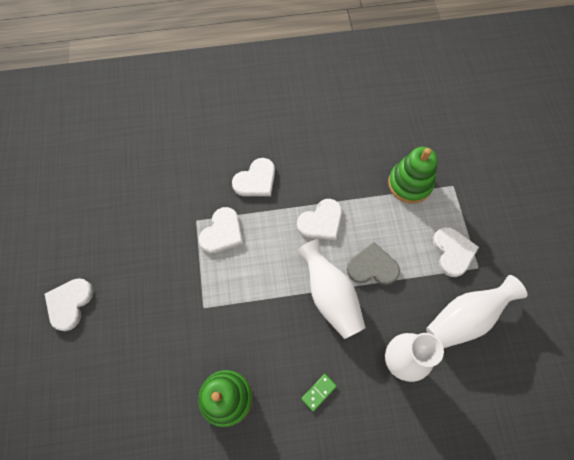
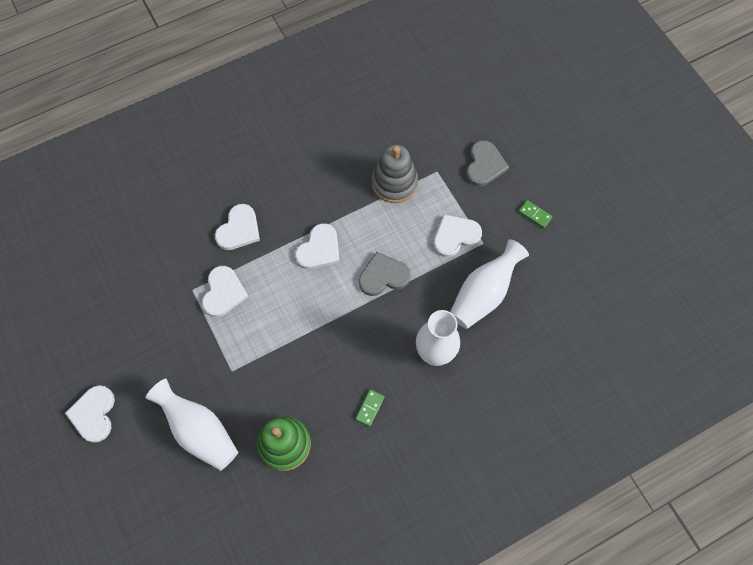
camera: 20 degrees left, 0 degrees up
(330, 296) = (351, 317): white vase -> white vase (199, 431)
(410, 183) = (394, 183): green stacking toy -> grey stacking toy
(453, 252) = (455, 236): white heart -> white heart turned 90 degrees counterclockwise
(500, 194) = (484, 165): none -> grey heart
(537, 257) = (535, 214): none -> green domino

